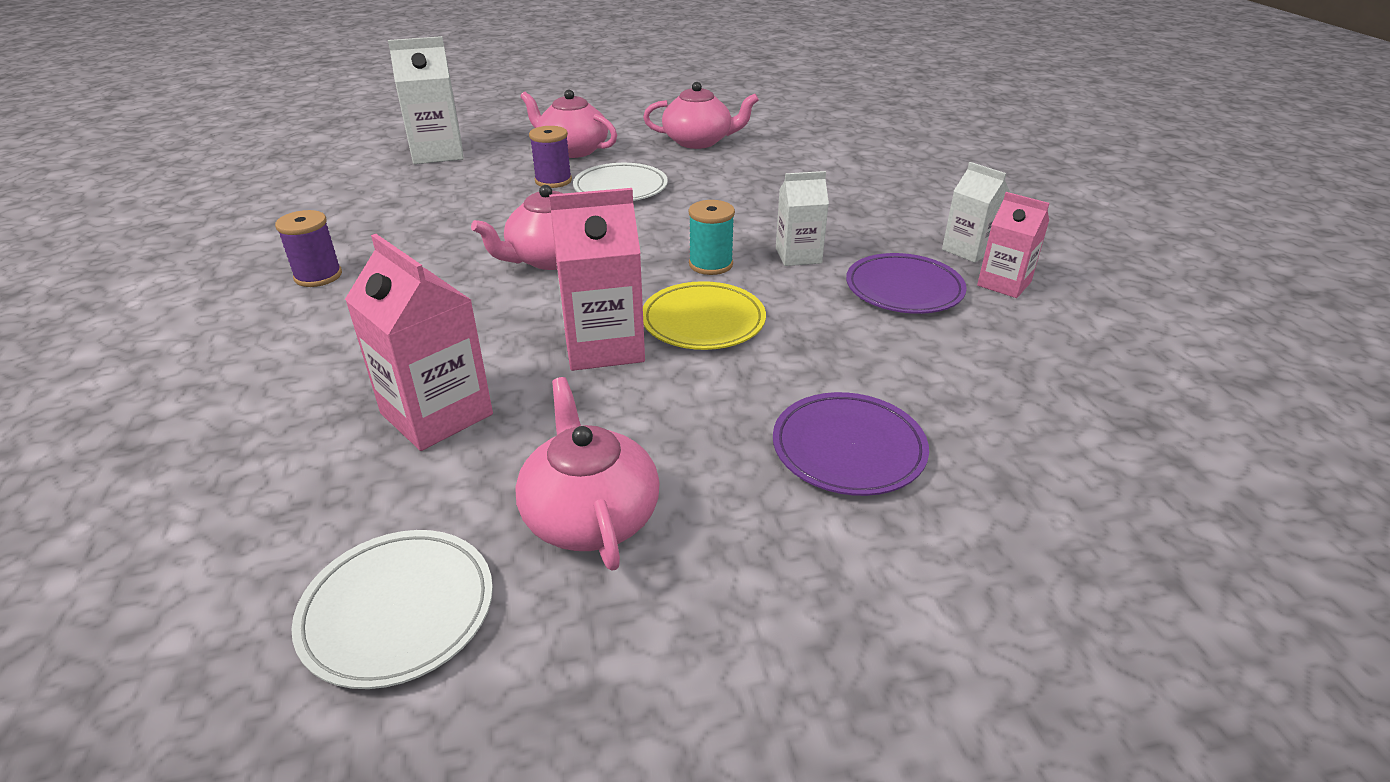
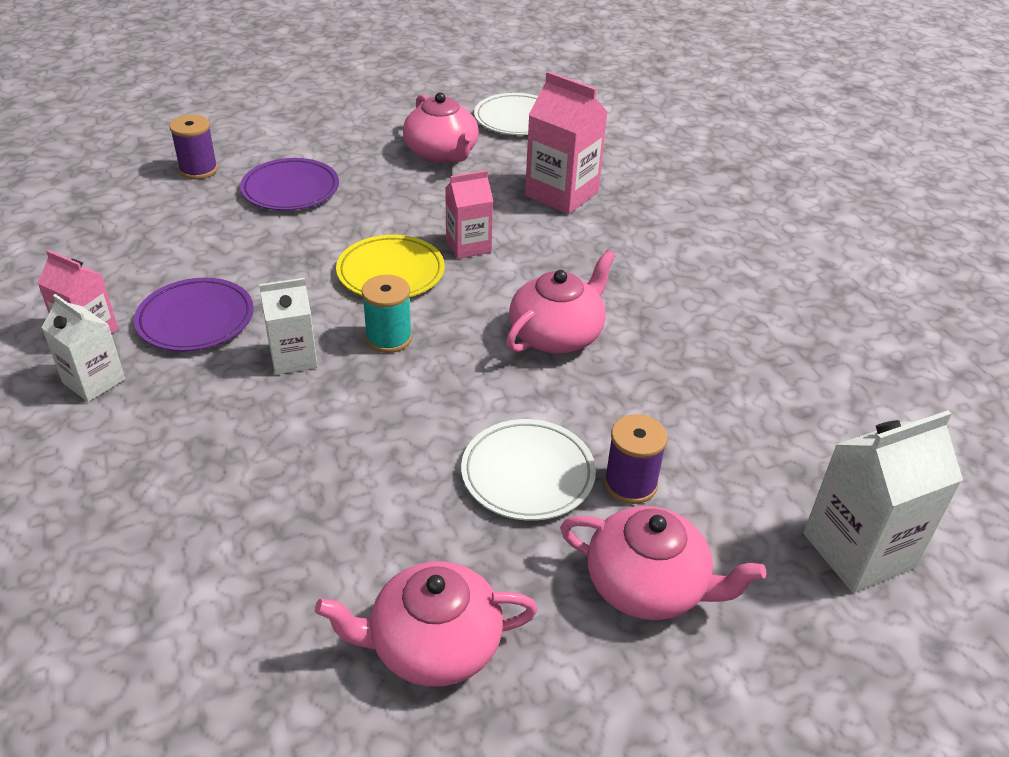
camera: 170 degrees right, 5 degrees up
(318, 276) = (763, 297): purple spool -> purple spool (198, 170)
(603, 346) = (468, 245): pink carton -> pink carton, size x0.63

